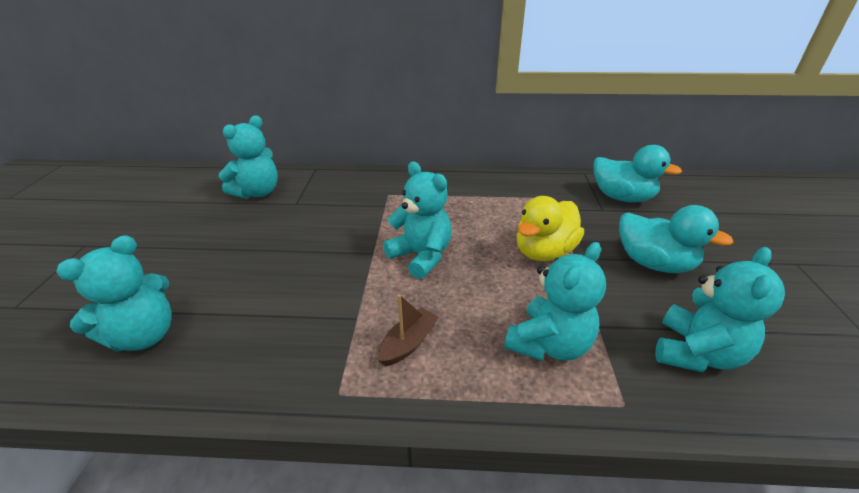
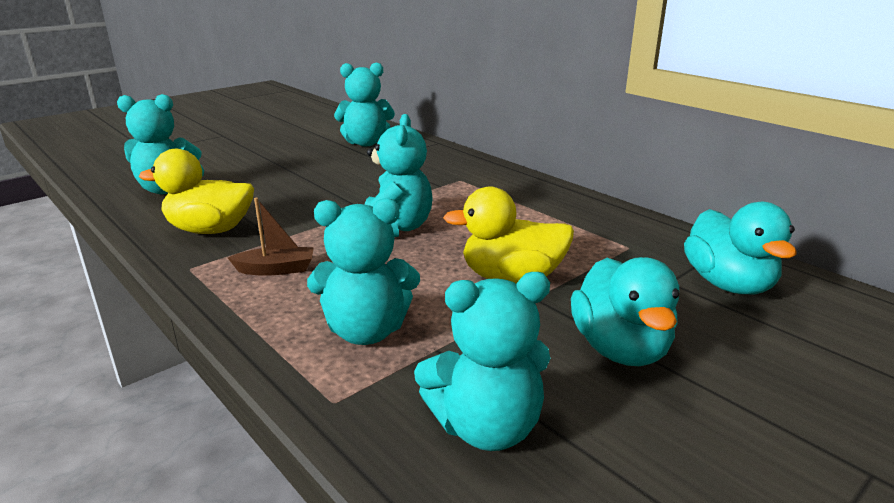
camera: 45 degrees right, 10 degrees down
(282, 347) = (210, 230): none -> yellow duck

